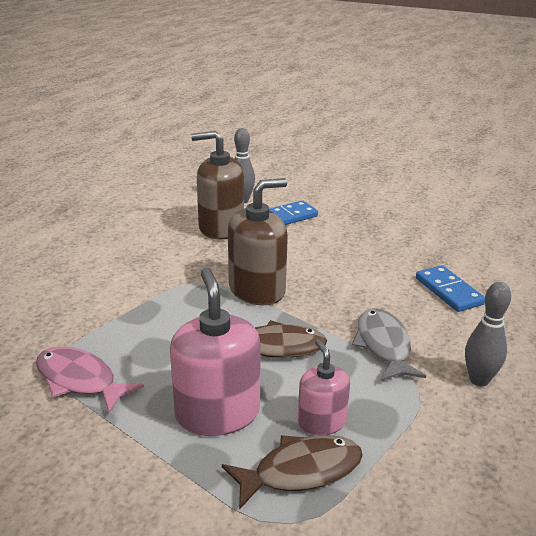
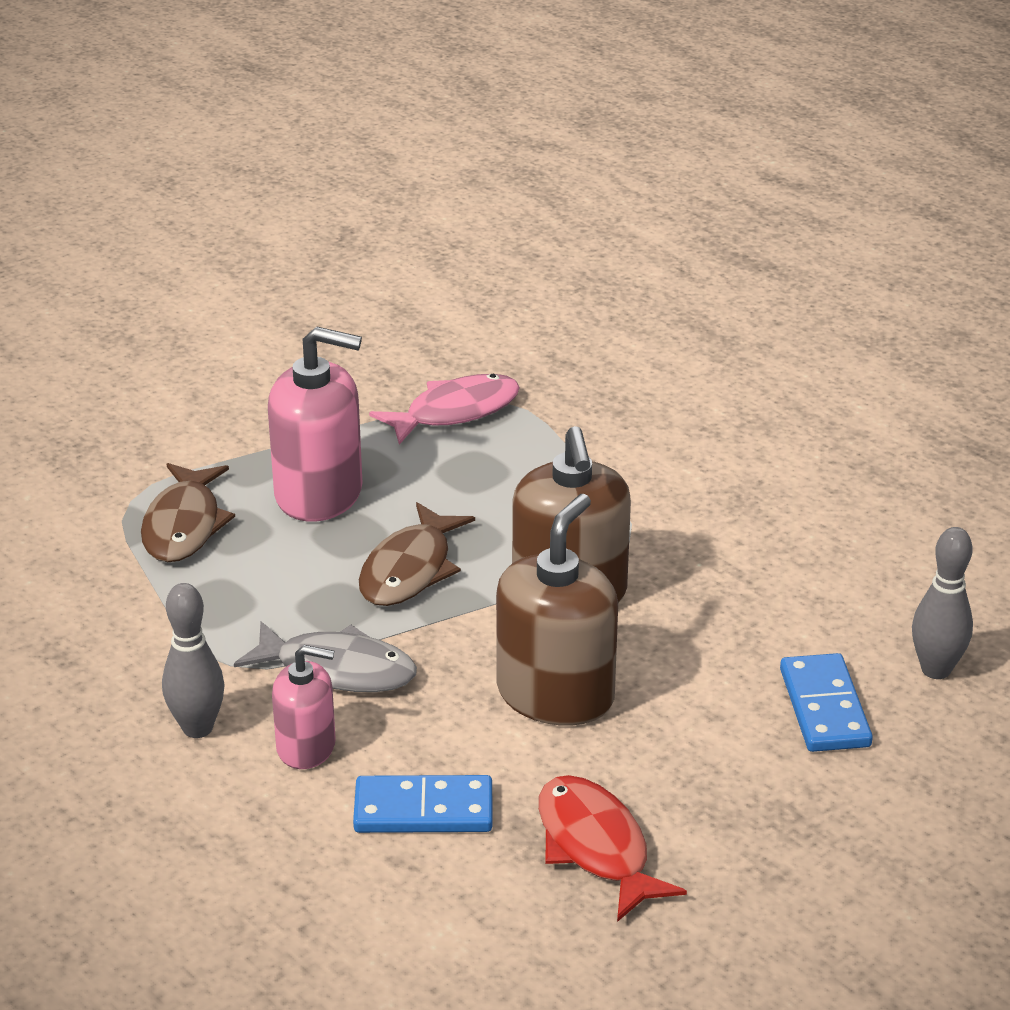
camera: 115 degrees right, 5 degrees up
(221, 228) = (816, 611): brown soap dispenser -> brown soap dispenser (555, 694)
(321, 422) = (241, 563): pink soap dispenser -> pink soap dispenser (306, 747)
(420, 247) = (596, 847): none -> red fish

